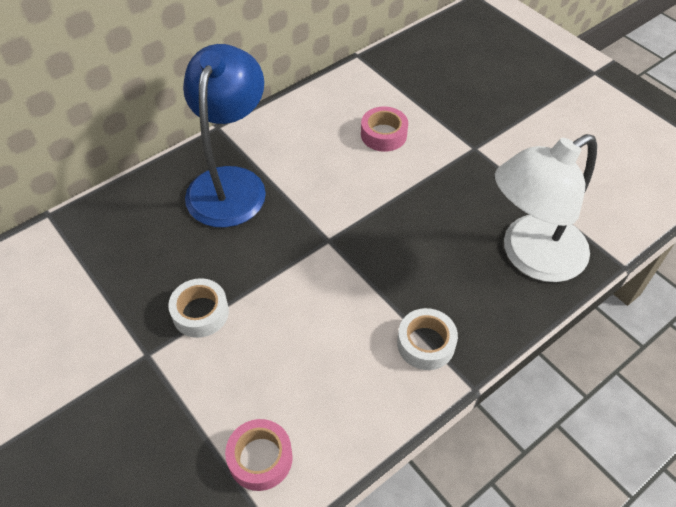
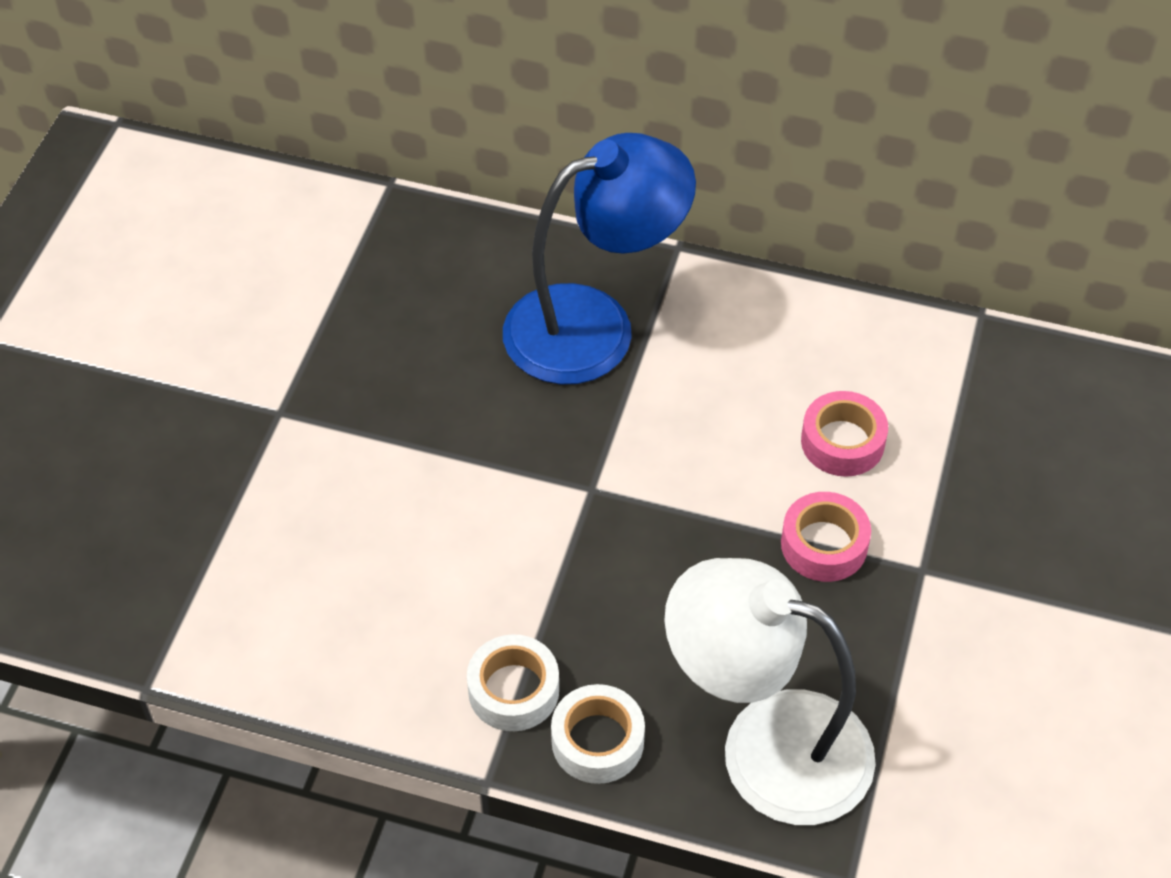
camera: 55 degrees right, 0 degrees up
(200, 312) = (373, 425): white tape -> white tape (597, 741)
(260, 458) = (231, 606): pink tape -> pink tape (824, 544)

